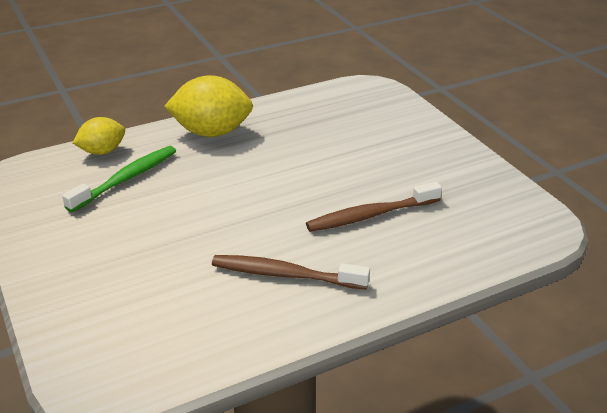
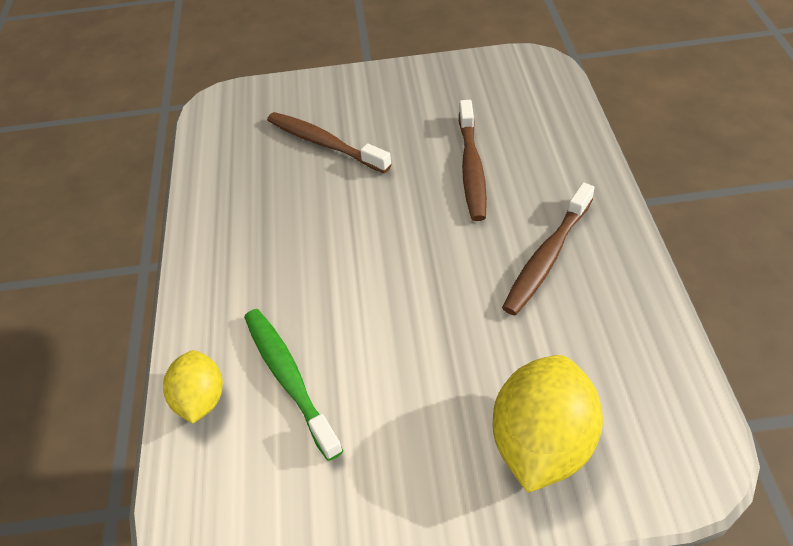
camera: 65 degrees left, 15 degrees up
(211, 132) = (228, 267): yellow lemon -> yellow lemon (541, 443)
(356, 139) = (325, 143): none -> brown toothbrush

